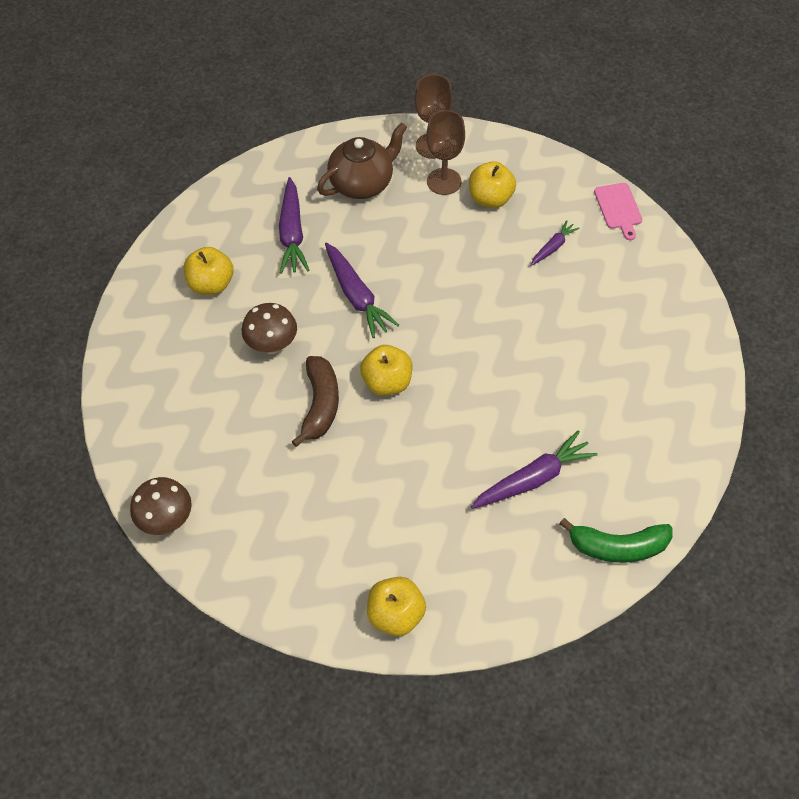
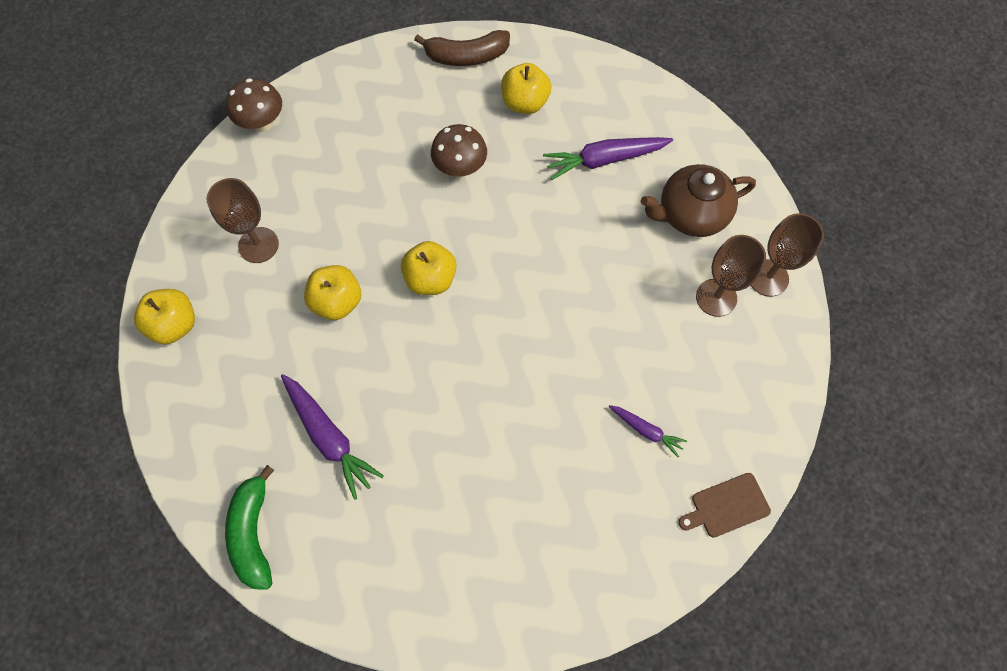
camera: 80 degrees right, 10 degrees up
(318, 530) = (258, 245): none -> brown goblet
(320, 405) = (396, 223): brown banana -> brown banana (466, 56)
(356, 296) = (535, 233): purple carrot -> none
(362, 183) = (690, 214): brown teapot -> brown teapot turned 120 degrees clockwise
(490, 199) = (703, 351): yellow apple -> yellow apple (337, 302)
(618, 208) = (727, 506): pink cutting board -> brown cutting board

